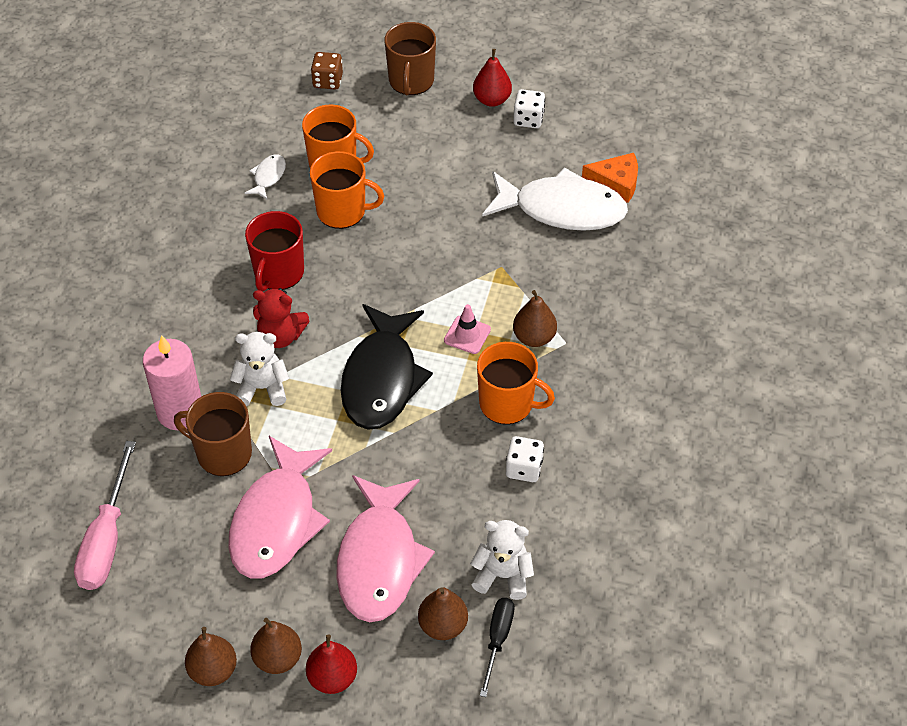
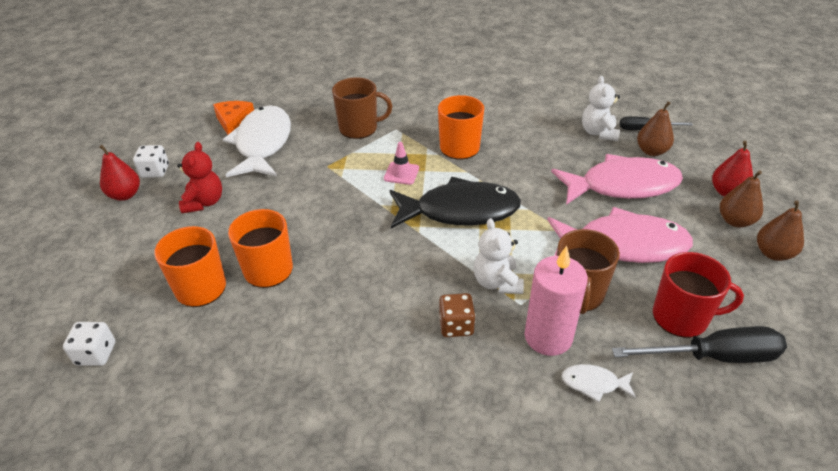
camera: 100 degrees left, 10 degrees down
(106, 539) = (714, 356): pink screwdriver -> black screwdriver
(268, 177) = (217, 338): white fish -> white fish (594, 383)
(278, 273) = (355, 300): red mug -> red mug (681, 317)
(281, 336) = (433, 282): red teddy bear -> red teddy bear (204, 202)
(327, 81) = (67, 317): brown dice -> brown dice (456, 326)
(411, 81) = (85, 251): brown mug -> brown mug (359, 128)
(524, 468) = (511, 134): white dice -> white dice (96, 354)
(534, 337) = (395, 142): brown pear -> none

